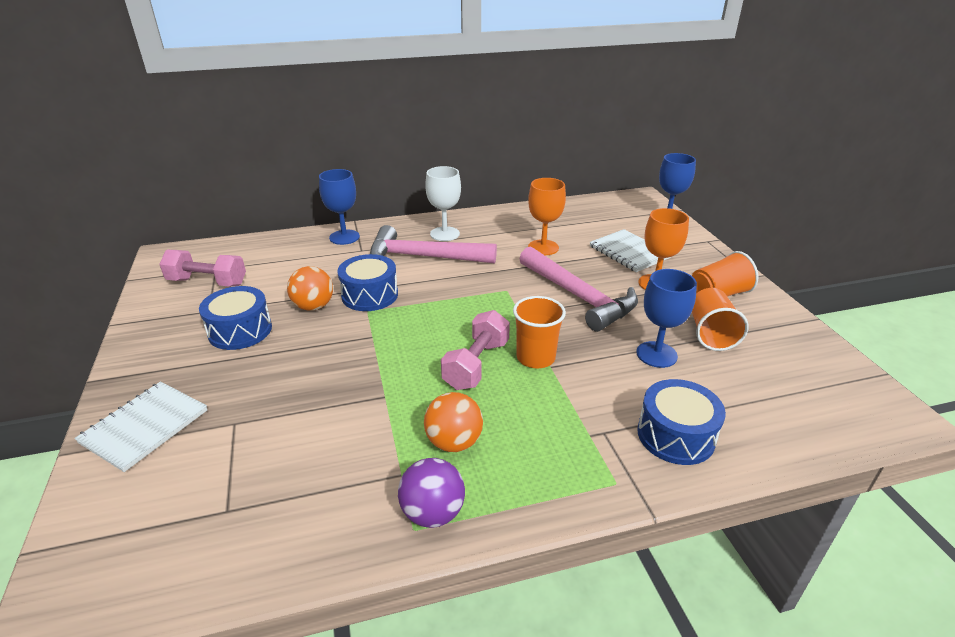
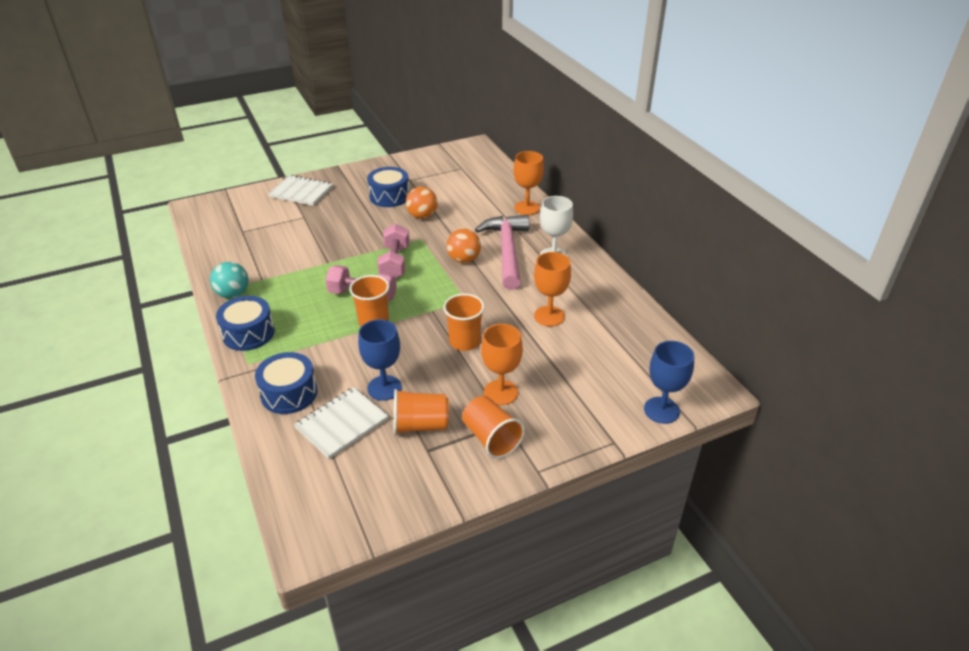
camera: 80 degrees right, 5 degrees up
(207, 282) = (443, 170): pink dumbbell -> pink dumbbell (395, 263)
(344, 237) = (527, 208): blue goblet -> orange goblet
(370, 295) = (442, 236): blue drum -> blue drum (248, 333)
(433, 513) = (233, 294): purple ball -> turquoise ball
(454, 442) = (286, 294): orange ball -> orange ball (464, 260)
(578, 297) = (464, 341): pink hammer -> orange cup
(629, 252) = (561, 375): white notebook -> white notebook (342, 424)

